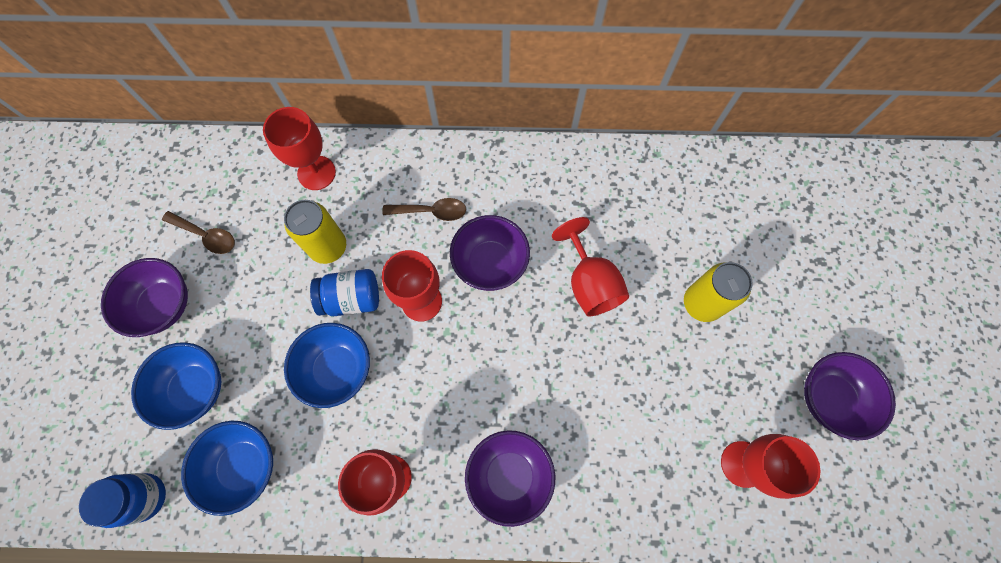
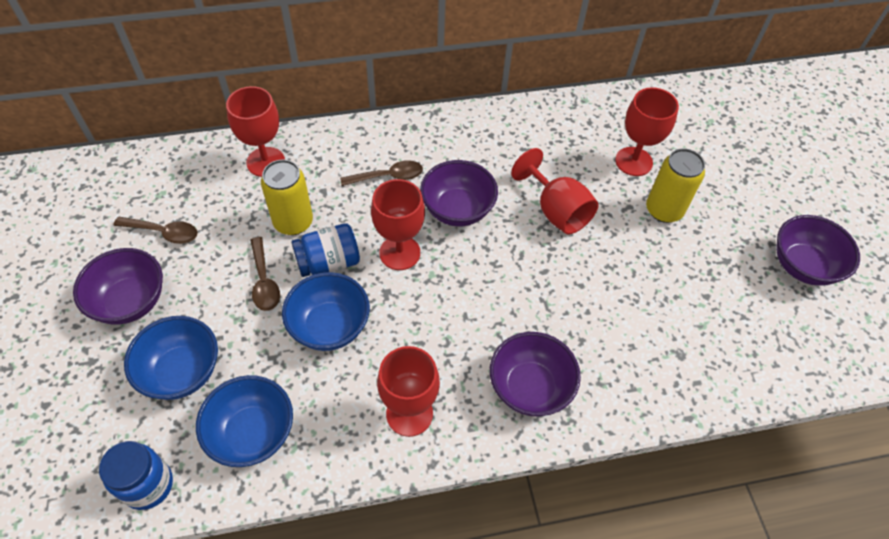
camera: 15 degrees left, 15 degrees down
(287, 308) = (264, 281): none -> brown spoon
(743, 464) = (746, 334): red goblet -> red goblet (633, 161)

